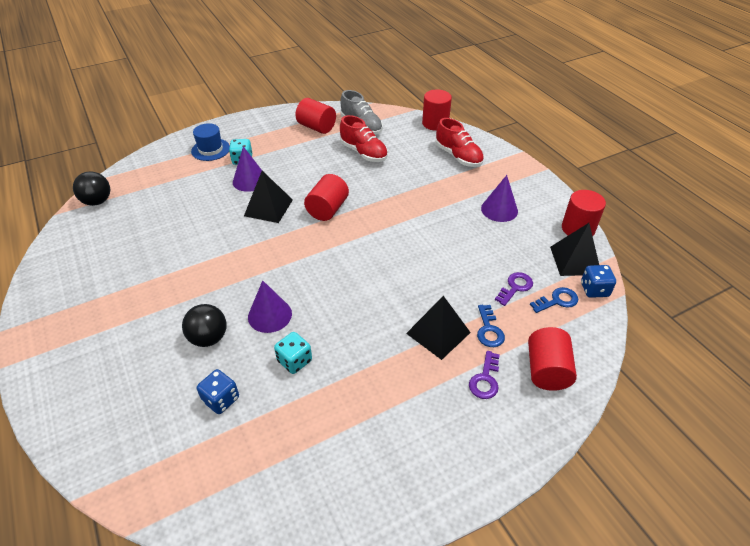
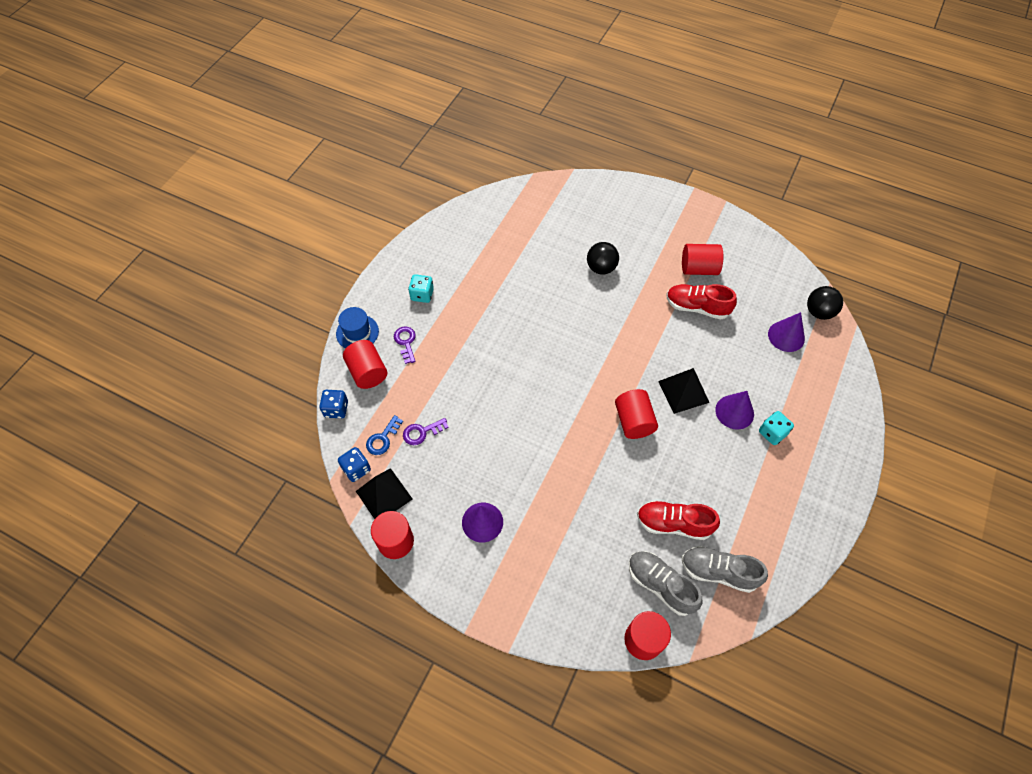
camera: 145 degrees right, 15 degrees up
(210, 149) = (817, 427): blue hat -> blue hat (357, 332)
(221, 399) = (554, 242): blue dice -> blue dice (336, 409)
(270, 315) = (580, 303): purple cone -> purple cone (786, 336)
(294, 361) = (534, 285): turquoise dice -> turquoise dice (422, 295)
(316, 127) = (762, 535): red cylinder -> red cylinder (698, 268)
(402, 135) = (660, 585): none -> grey shoe
(438, 333) = (457, 357): black pyramid -> none
(458, 156) = (573, 586): red shoe -> red shoe (697, 307)
(489, 330) = (422, 381): blue key -> none
(515, 287) = (422, 432): purple key -> purple key turned 60 degrees clockwise

